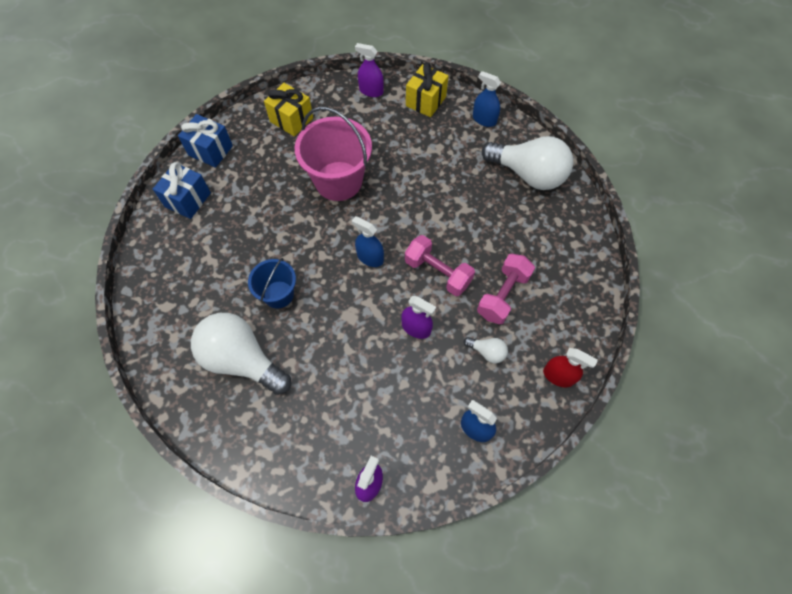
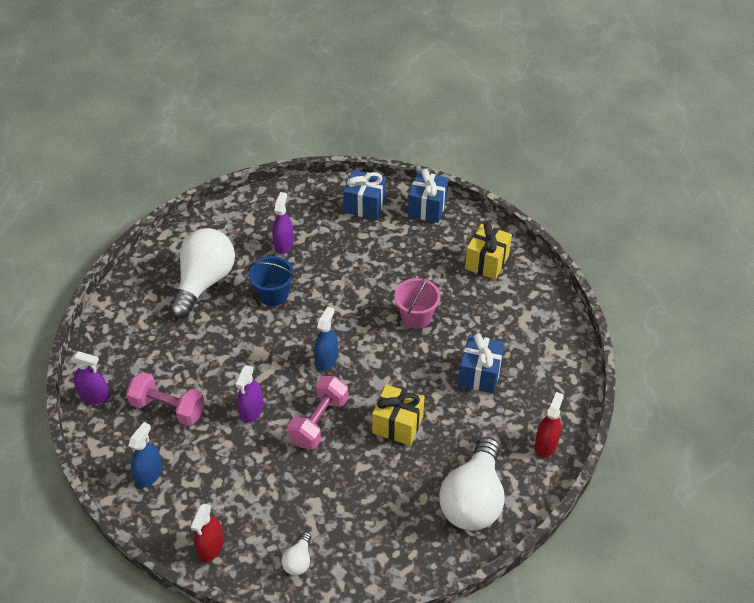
camera: 80 degrees right, 15 degrees down
(338, 181) = (416, 317): pink bucket -> pink bucket, size x0.58
(371, 91) = (552, 324): purple spray bottle -> purple spray bottle (284, 244)
(410, 147) = (480, 374): none -> blue gift
(425, 101) = (555, 380): yellow gift -> yellow gift (397, 425)
(484, 120) = (546, 444): blue spray bottle -> red spray bottle
(487, 352) = (232, 476): white light bulb -> white light bulb (298, 560)
(503, 295) = (301, 486): pink dumbbell -> pink dumbbell (168, 408)

